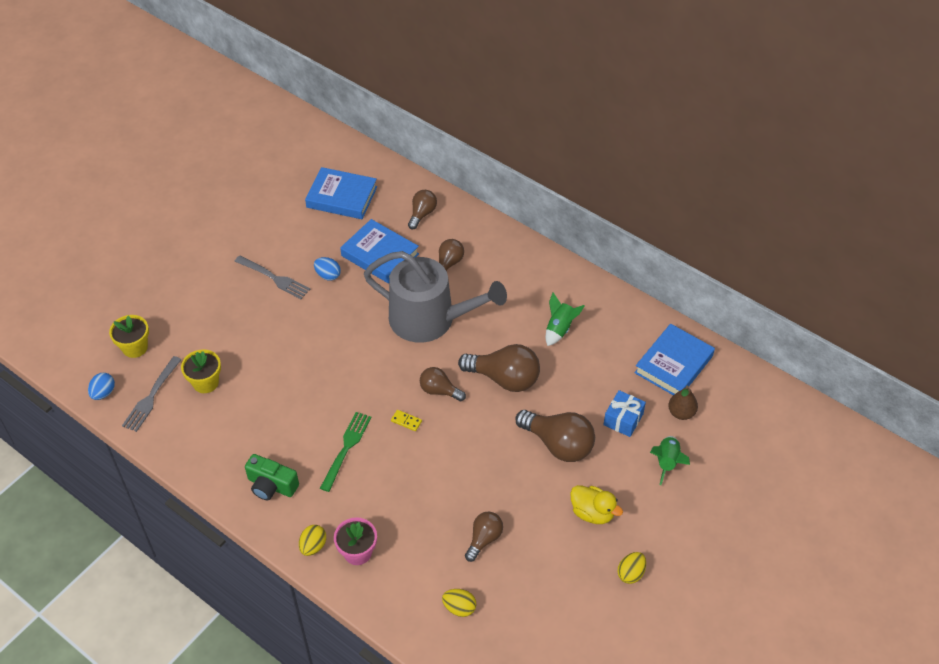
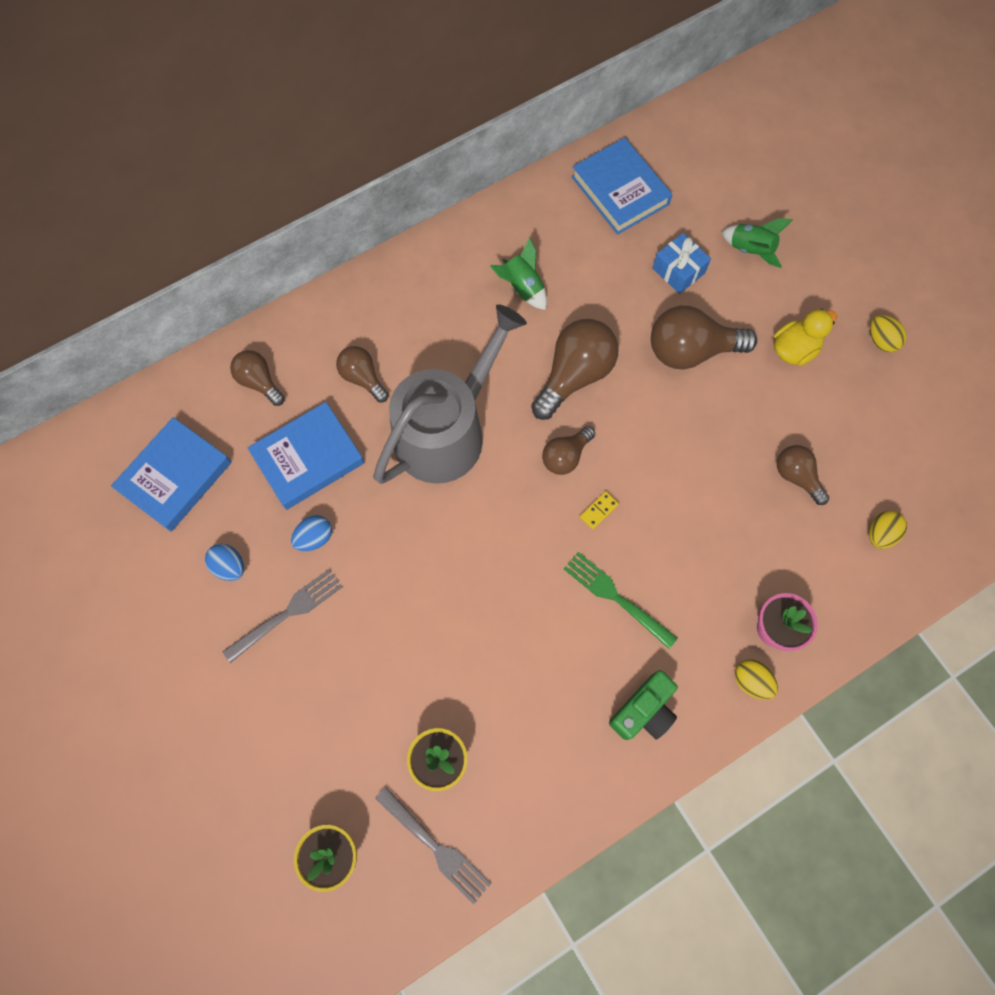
camera: 70 degrees left, 20 degrees up
(103, 393) = (401, 921): blue egg -> blue egg (229, 566)
(558, 444) = (691, 350): brown light bulb -> brown light bulb turned 150 degrees counterclockwise
(681, 413) = (689, 210): brown pear -> none

